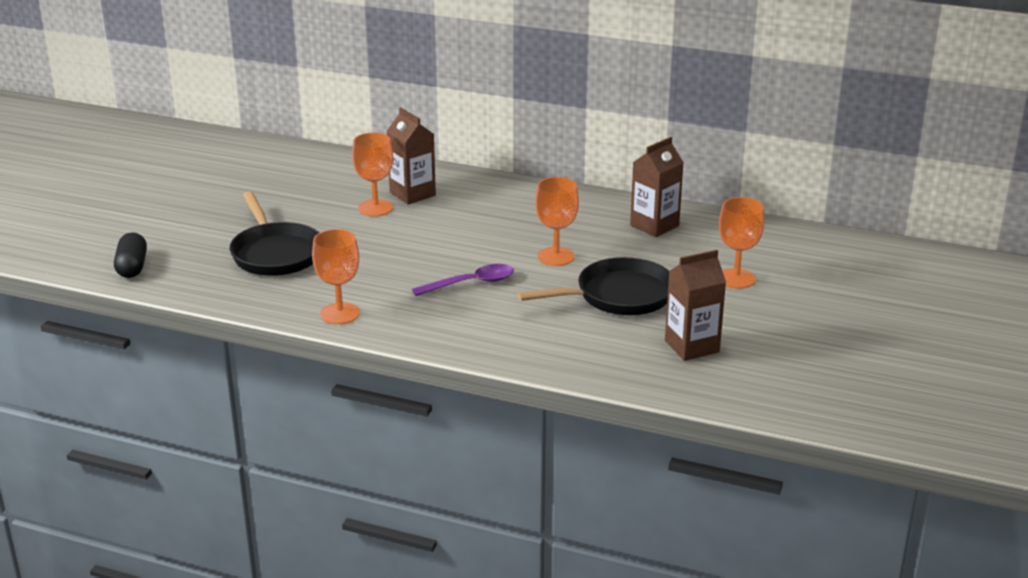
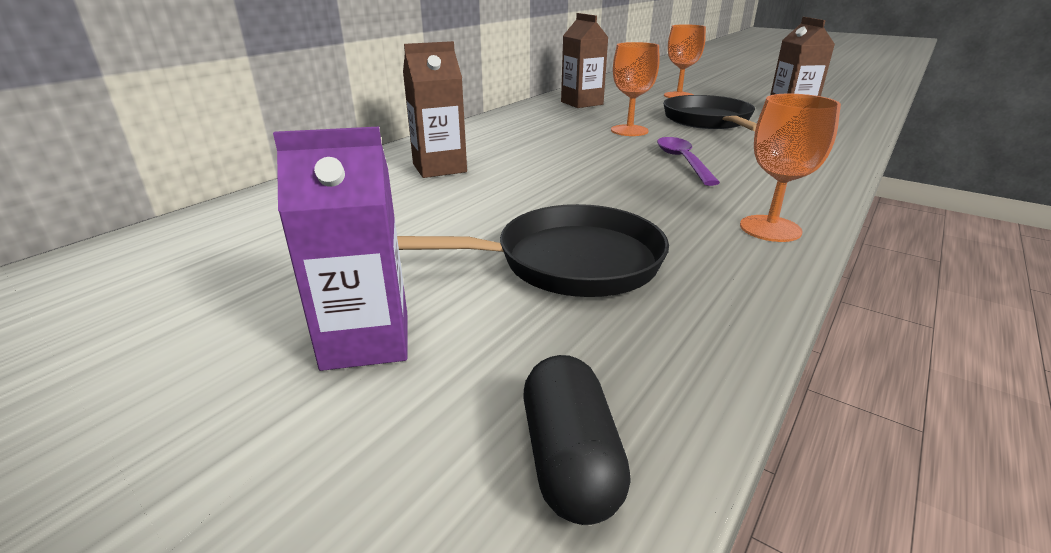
camera: 75 degrees left, 0 degrees up
(132, 267) = (570, 460): black capsule -> black capsule turned 75 degrees clockwise
(195, 219) = (366, 340): none -> purple carton
(375, 208) = (461, 188): orange goblet -> none

